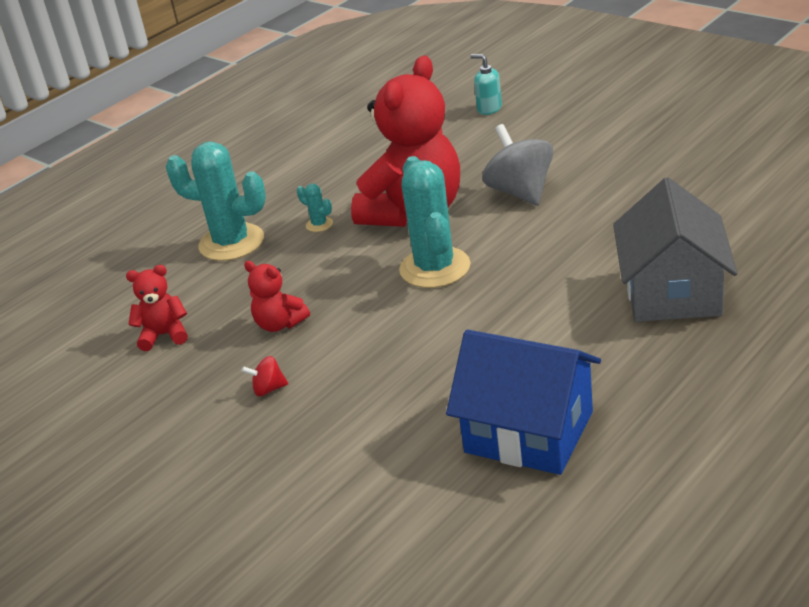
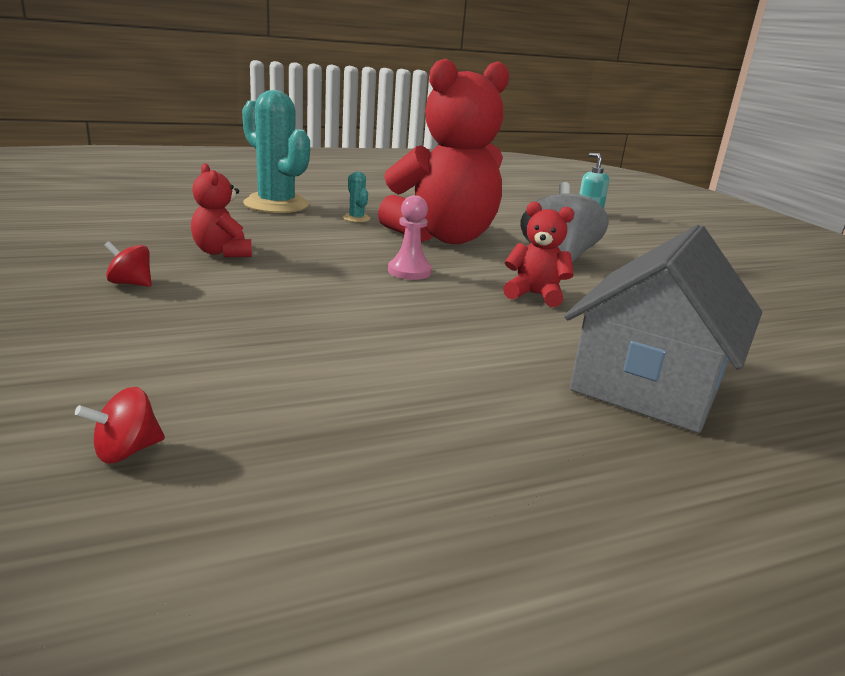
camera: 20 degrees right, 10 degrees down
(164, 335) = (131, 226): red teddy bear -> red teddy bear (535, 295)
(435, 268) = (409, 271): turquoise cactus -> pink pawn
(459, 489) = (126, 451): none -> red spinning top
(529, 432) = (299, 435): blue house -> none

